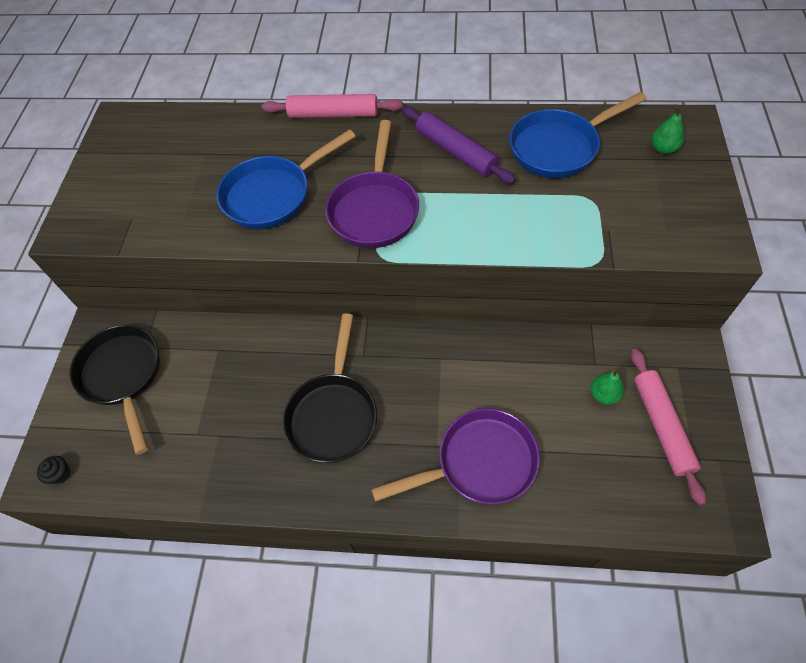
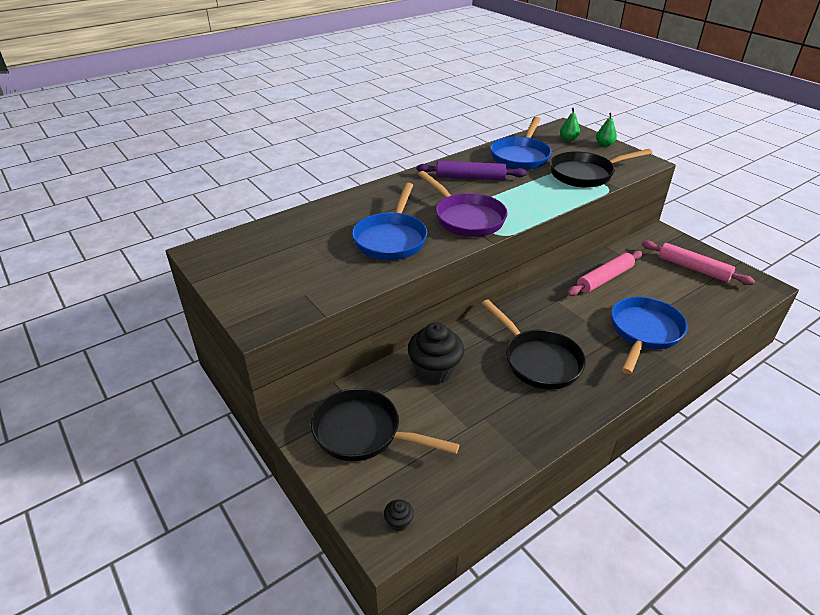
camera: 45 degrees left, 20 degrees down
(238, 356) = (435, 370): none -> black cupcake
(333, 114) = (369, 189): pink rolling pin -> pink rolling pin (604, 279)
(479, 463) = (643, 332): purple pan -> blue pan
(601, 221) = (585, 174): none -> black pan
(603, 395) = (653, 271): green pear -> green pear (604, 144)

